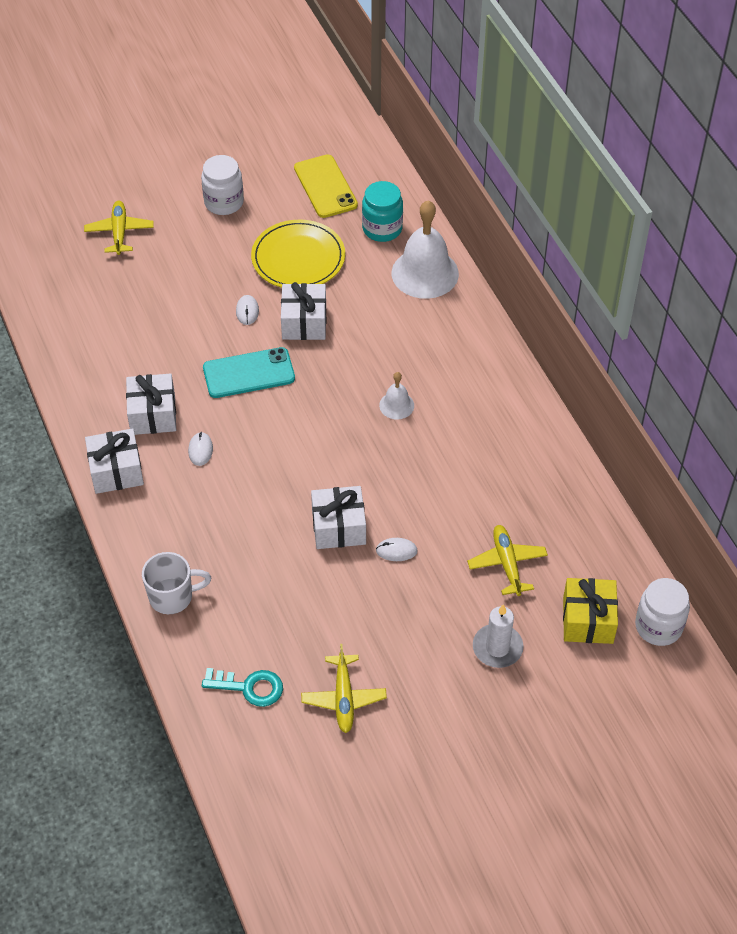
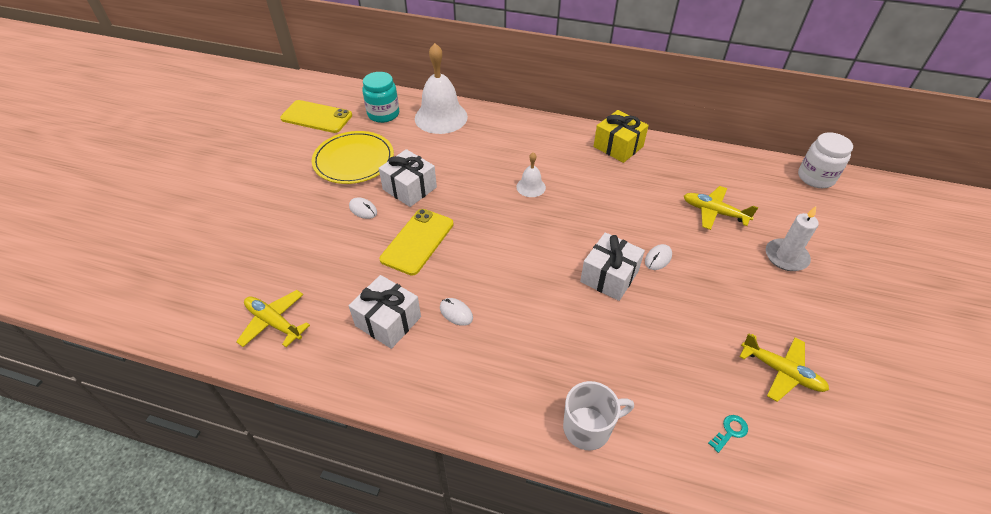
camera: 50 degrees left, 5 degrees down
(116, 471) = (416, 383): white gift -> none
(119, 232) = (196, 233): yellow plane -> yellow plane (274, 322)
(172, 596) = (588, 428): white mug -> white mug turned 45 degrees clockwise
(224, 202) = (257, 166): white jar -> none
(249, 373) = (417, 241): turquoise phone -> yellow phone
(249, 687) = (730, 432): turquoise key -> turquoise key, size x0.57
(587, 620) = (790, 203): yellow gift -> yellow gift (618, 146)

